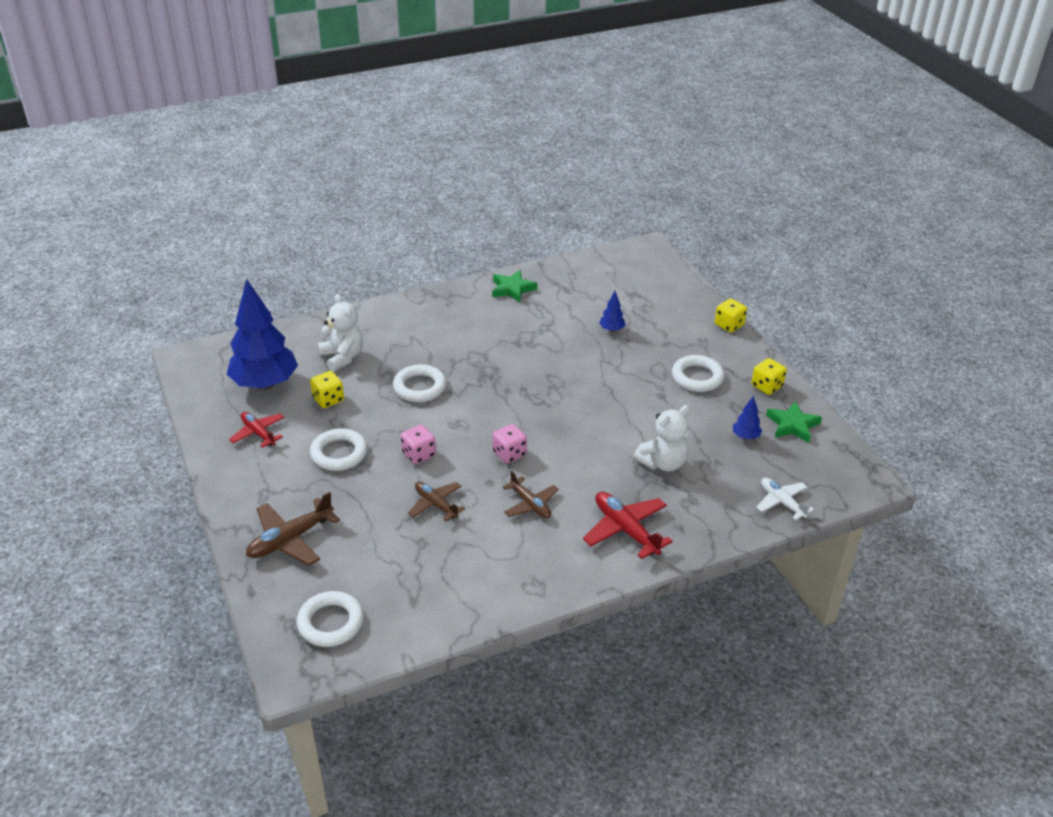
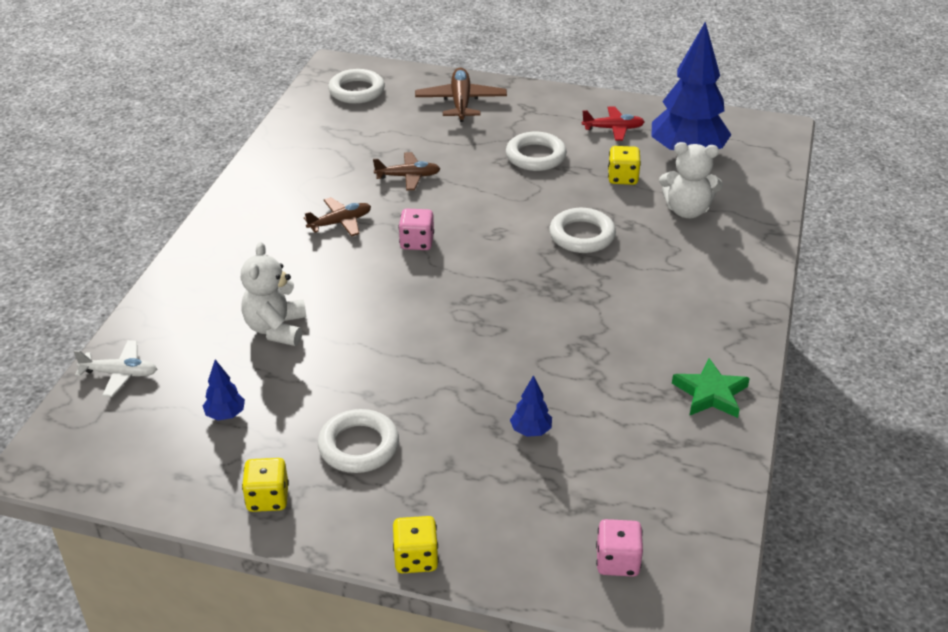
camera: 130 degrees right, 0 degrees up
(419, 454) = (481, 194): pink dice -> pink dice (617, 561)
(530, 504) = (340, 222): brown plane -> brown plane turned 150 degrees clockwise
(625, 530) = (238, 257): red plane -> none
(792, 425) = (187, 468): green star -> none

